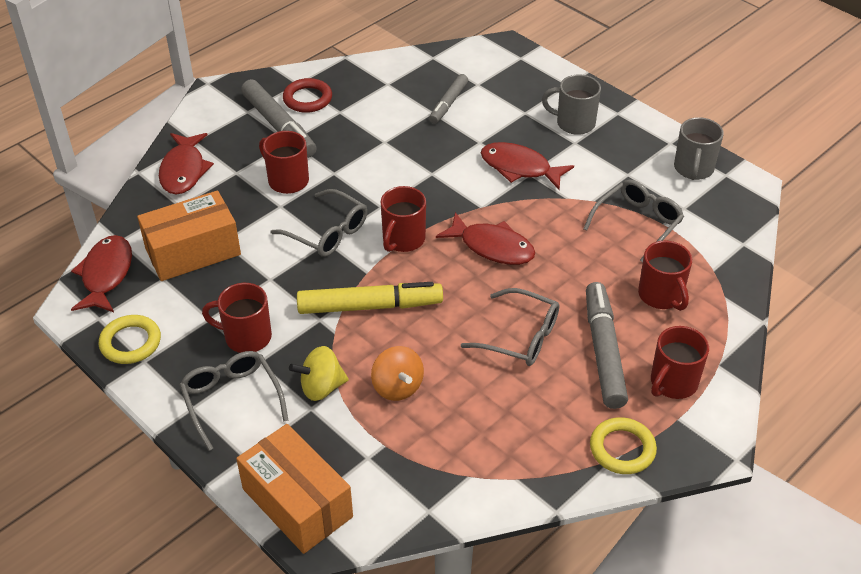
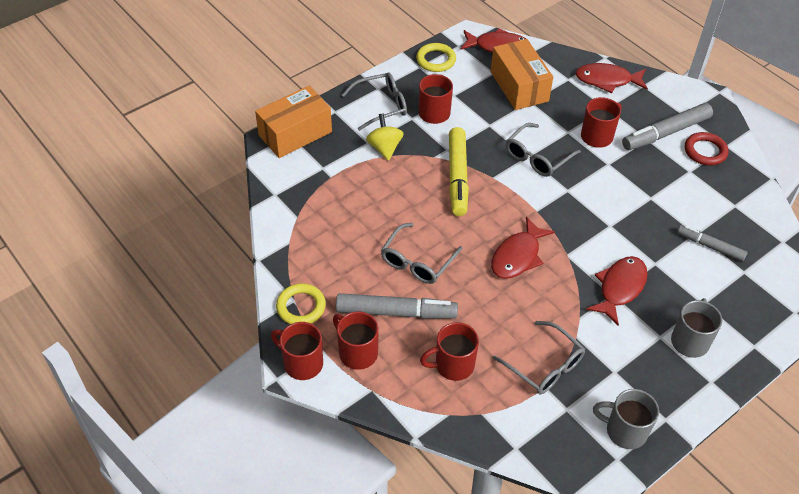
camera: 95 degrees right, 5 degrees up
(397, 387) = (379, 186): orange spinning top -> none
(403, 240) = (528, 200): red mug -> red mug (302, 363)

